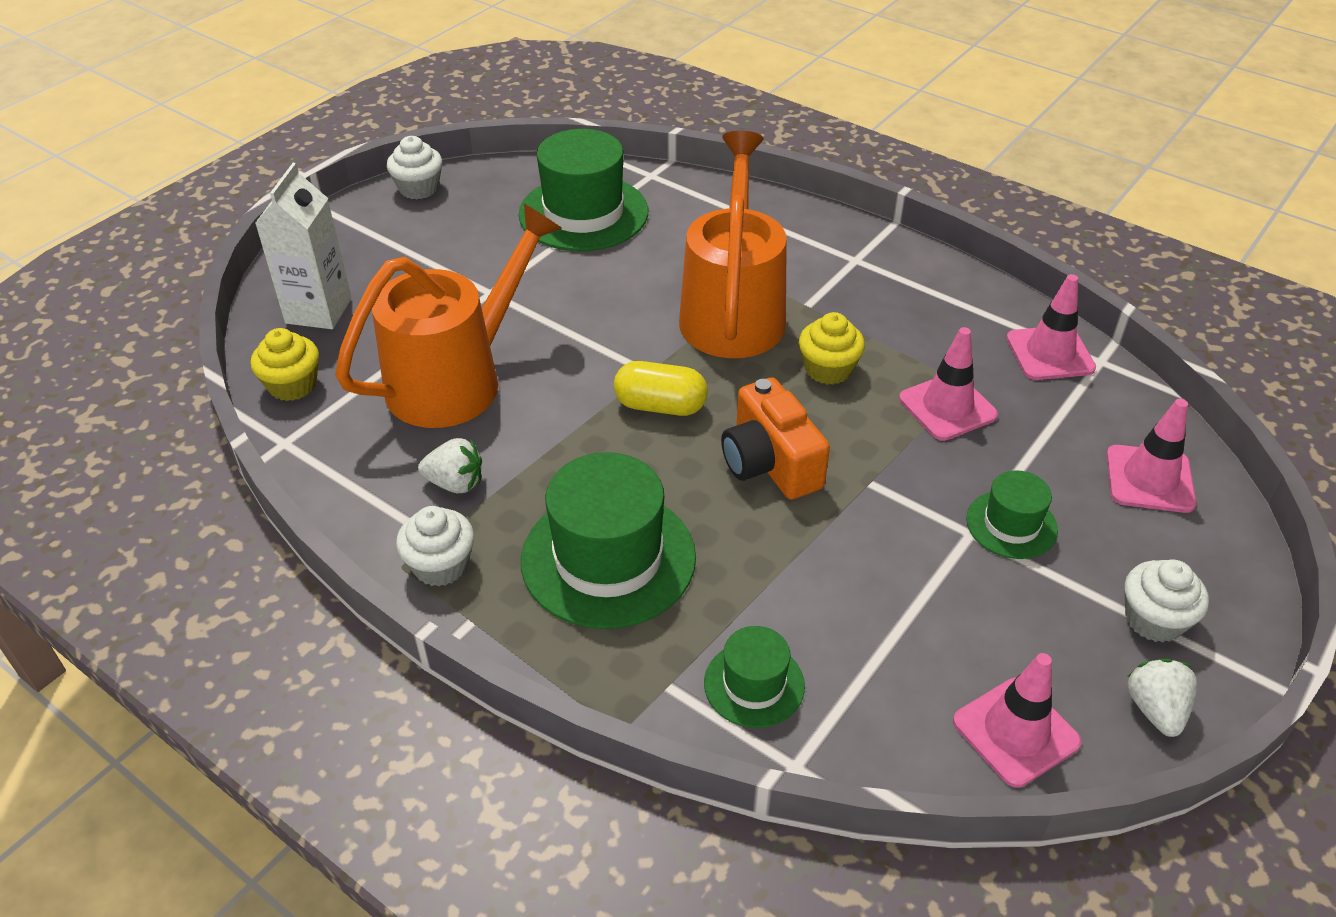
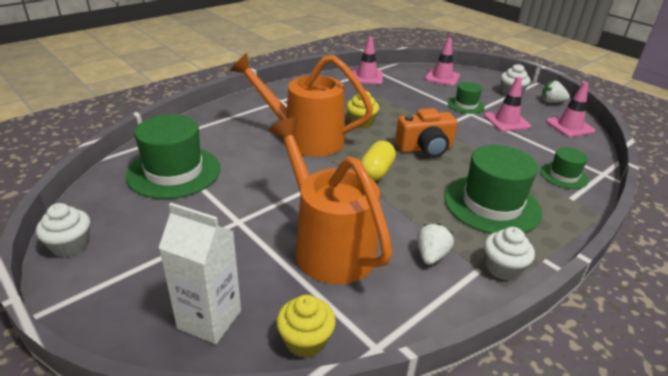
camera: 80 degrees left, 10 degrees down
(947, 407) = (395, 102): pink traffic cone -> pink traffic cone (506, 121)

